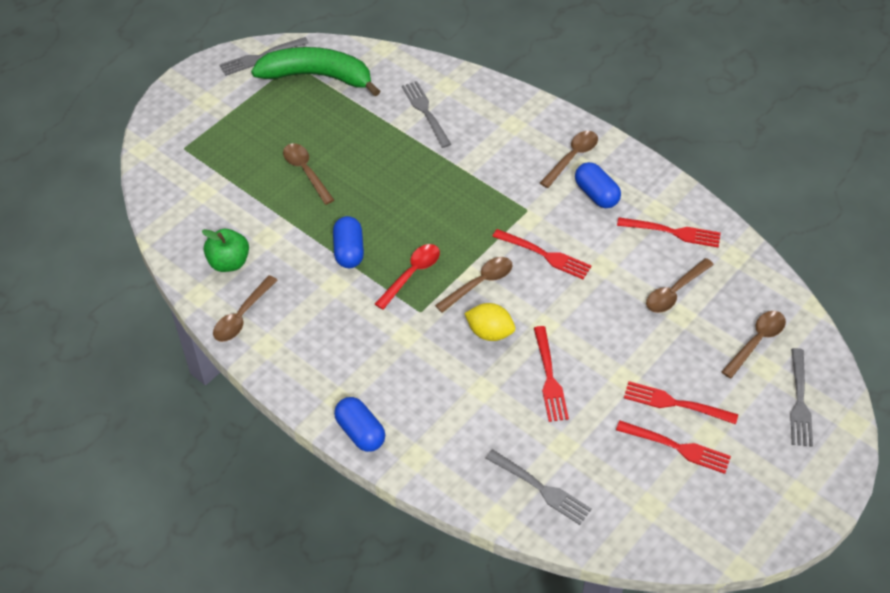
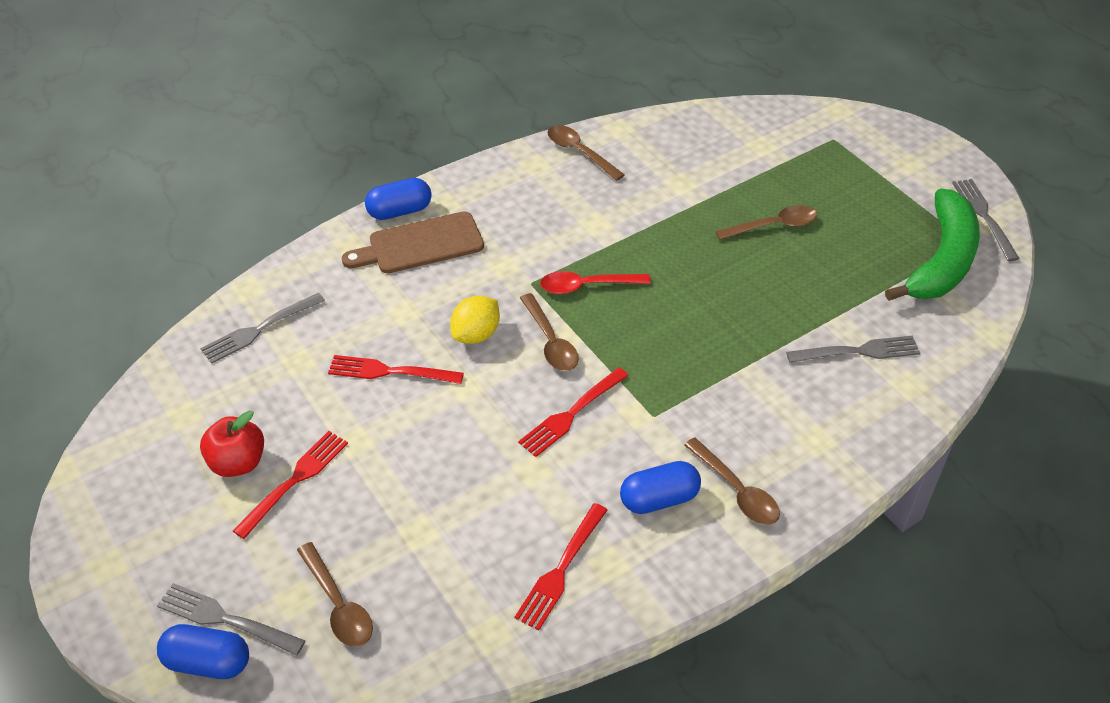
camera: 105 degrees right, 5 degrees down
(229, 262) = (654, 152): green apple -> none
(349, 251) = (639, 241): blue capsule -> blue capsule (208, 662)
(399, 402) = (420, 244): none -> brown cutting board
(412, 274) = (587, 286): red spoon -> red spoon turned 120 degrees clockwise
(675, 292) = (458, 536): brown spoon -> none
(677, 447) = (238, 463): red fork -> red apple

